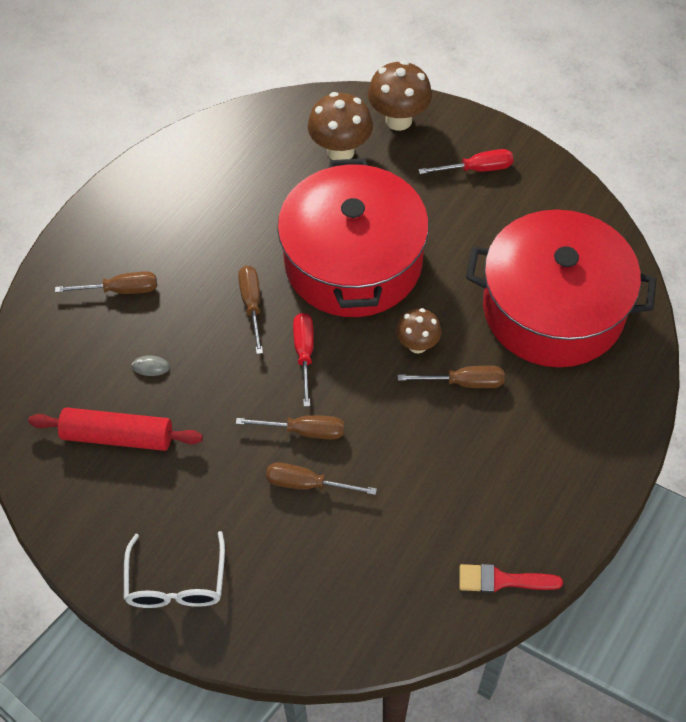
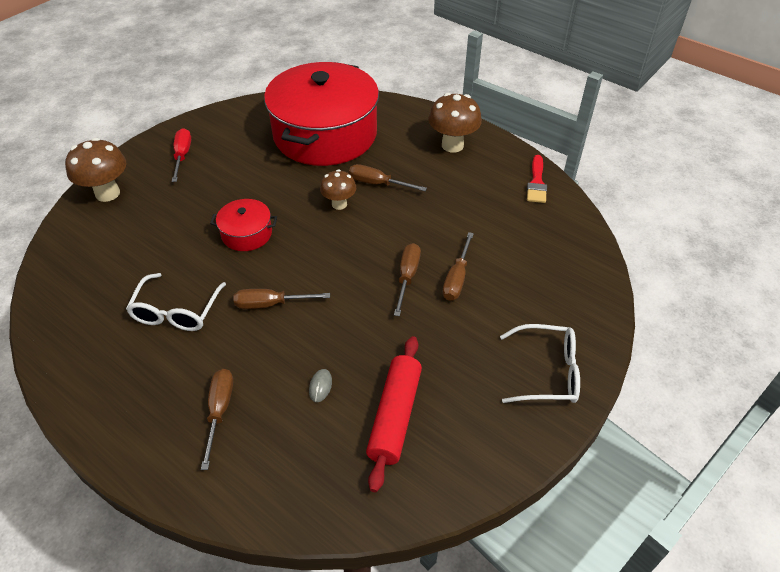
camera: 85 degrees left, 10 degrees down
(235, 227) = (176, 312): none -> white glasses
(304, 354) = (332, 272): red screwdriver -> none
(340, 151) = (123, 232): brown mushroom -> brown mushroom (452, 145)
(353, 262) = (247, 234): red pot -> red pot, size x0.42
(463, 382) = (378, 184): brown screwdriver -> brown screwdriver turned 75 degrees counterclockwise

